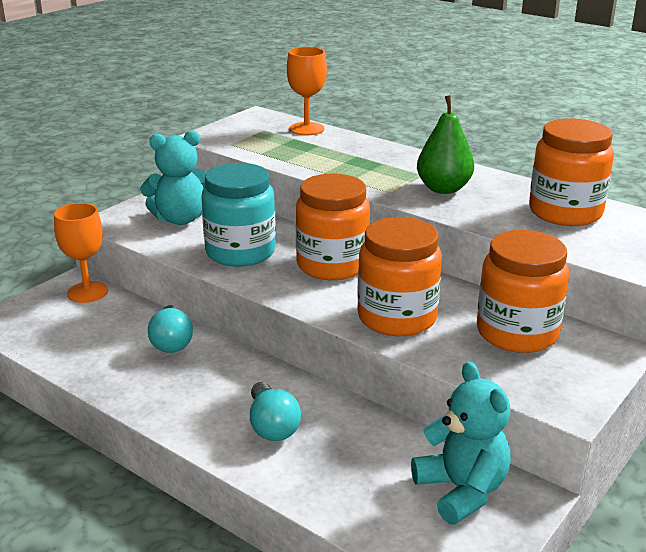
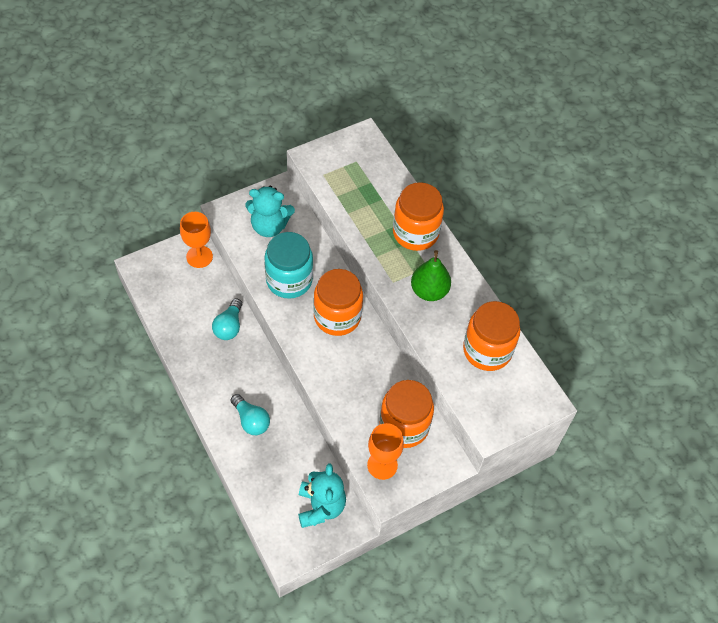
camera: 20 degrees right, 30 degrees up
(272, 426) = (251, 420): turquoise light bulb -> turquoise light bulb turned 45 degrees counterclockwise
(307, 129) = (387, 171): orange goblet -> orange goblet (382, 465)
(397, 317) = (345, 384): orange jar -> orange jar (415, 233)

